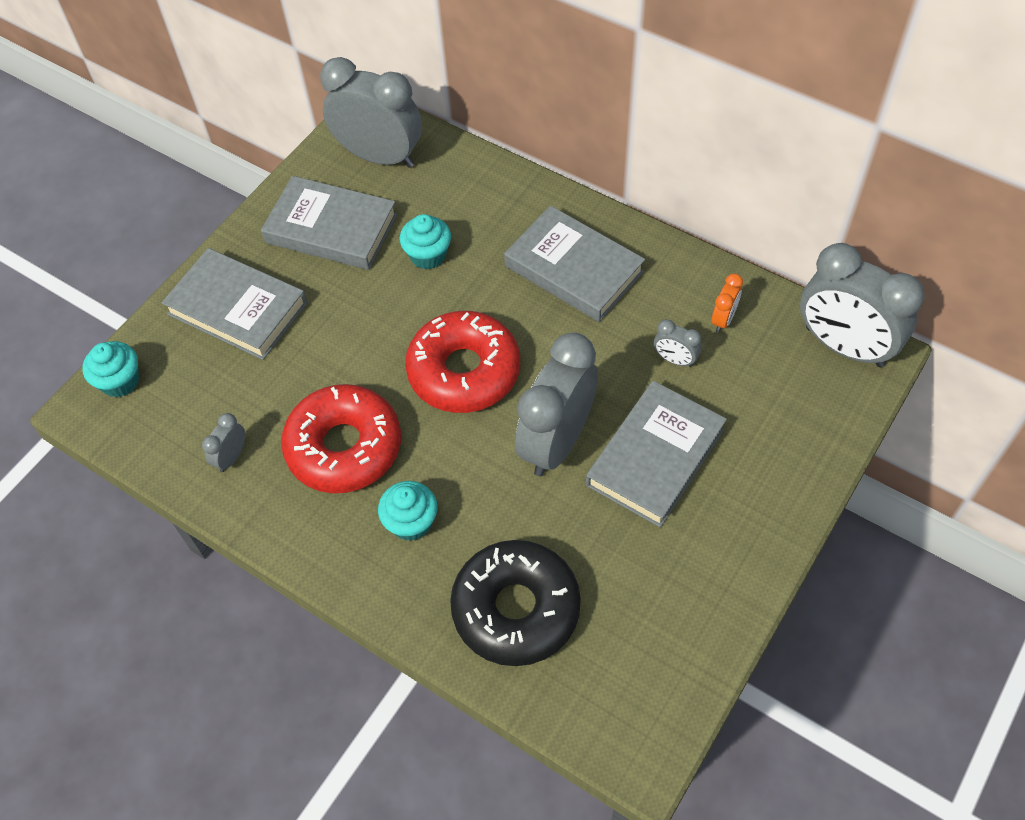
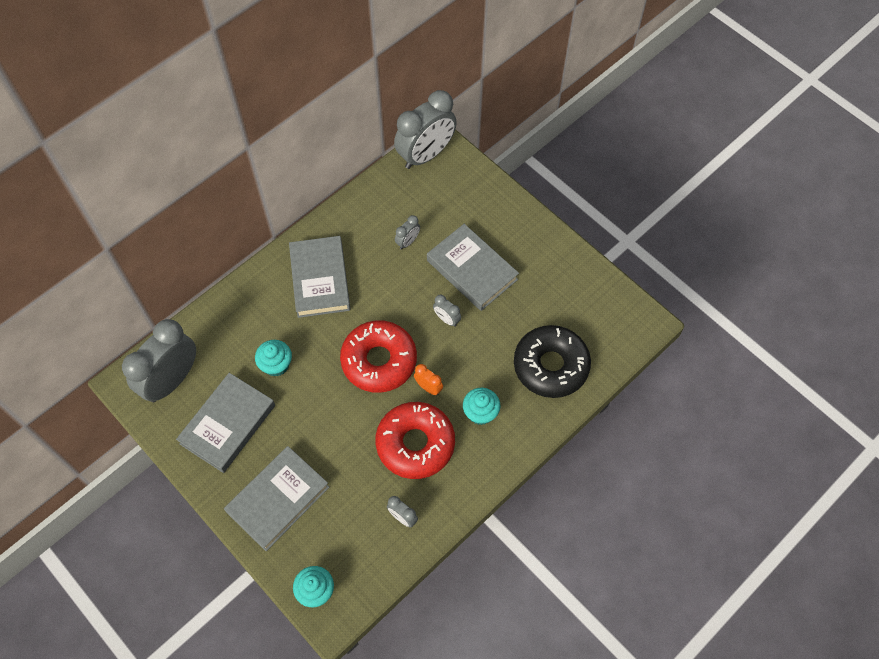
camera: 80 degrees left, 5 degrees up
(557, 442) = (446, 319): grey clock -> grey clock, size x0.43
(574, 269) = (320, 279): grey book -> grey book turned 60 degrees counterclockwise
(723, 319) = (387, 208): orange clock -> orange clock (428, 387)

